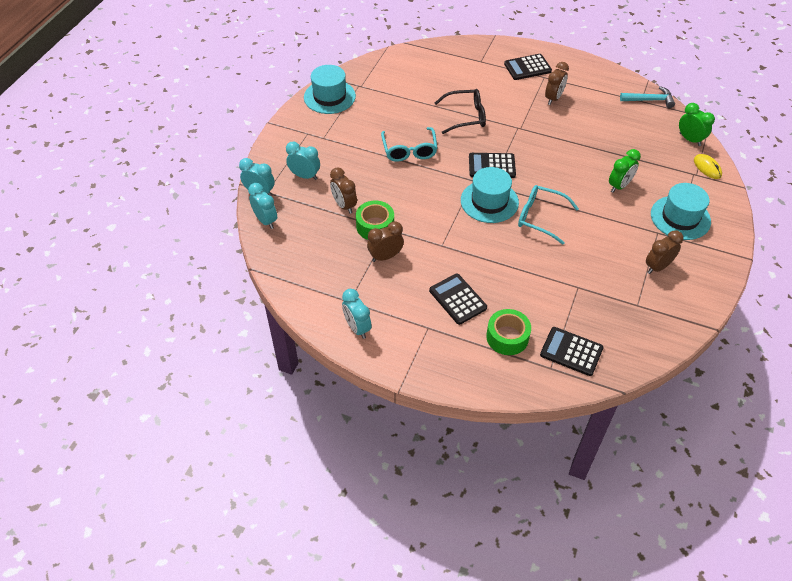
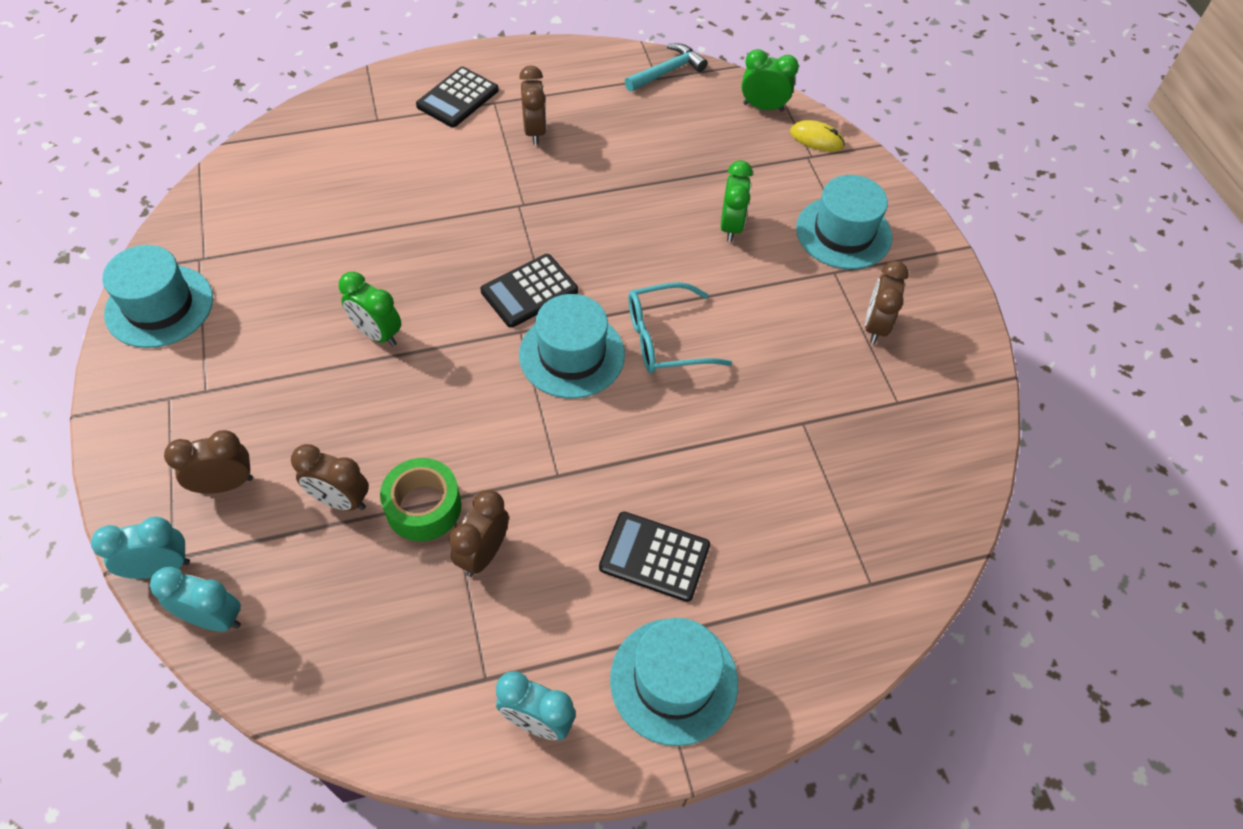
camera: 40 degrees left, 5 degrees up
(305, 176) = (225, 484): turquoise clock -> brown clock
(409, 150) = (377, 334): turquoise glasses -> green clock
(425, 348) = (674, 680): none -> turquoise hat
(465, 116) = (424, 226): black glasses -> none
(507, 337) = (775, 574): green tape -> none
(571, 351) = (876, 536): black calculator -> none

